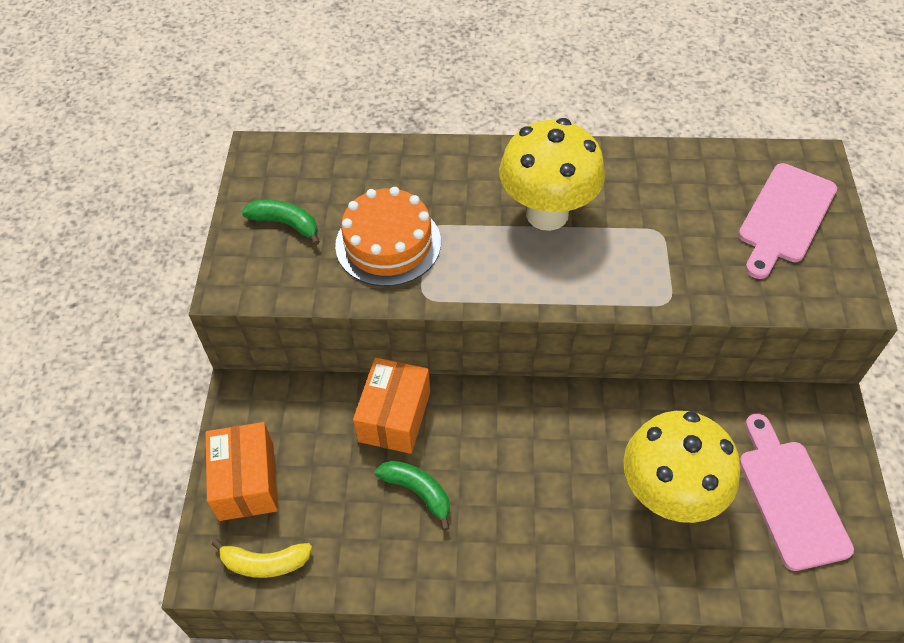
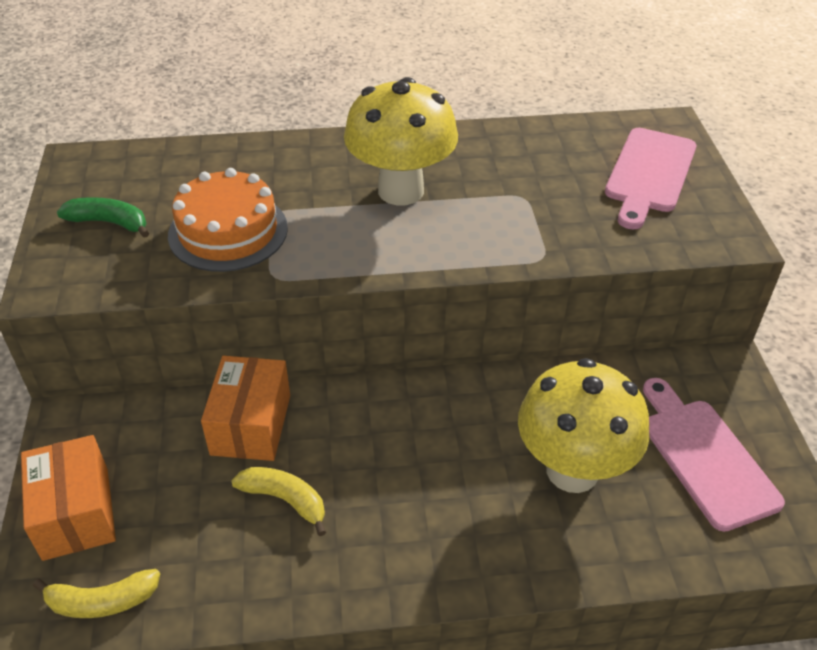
camera: 10 degrees left, 10 degrees down
(418, 492) = (285, 500): green banana -> yellow banana

